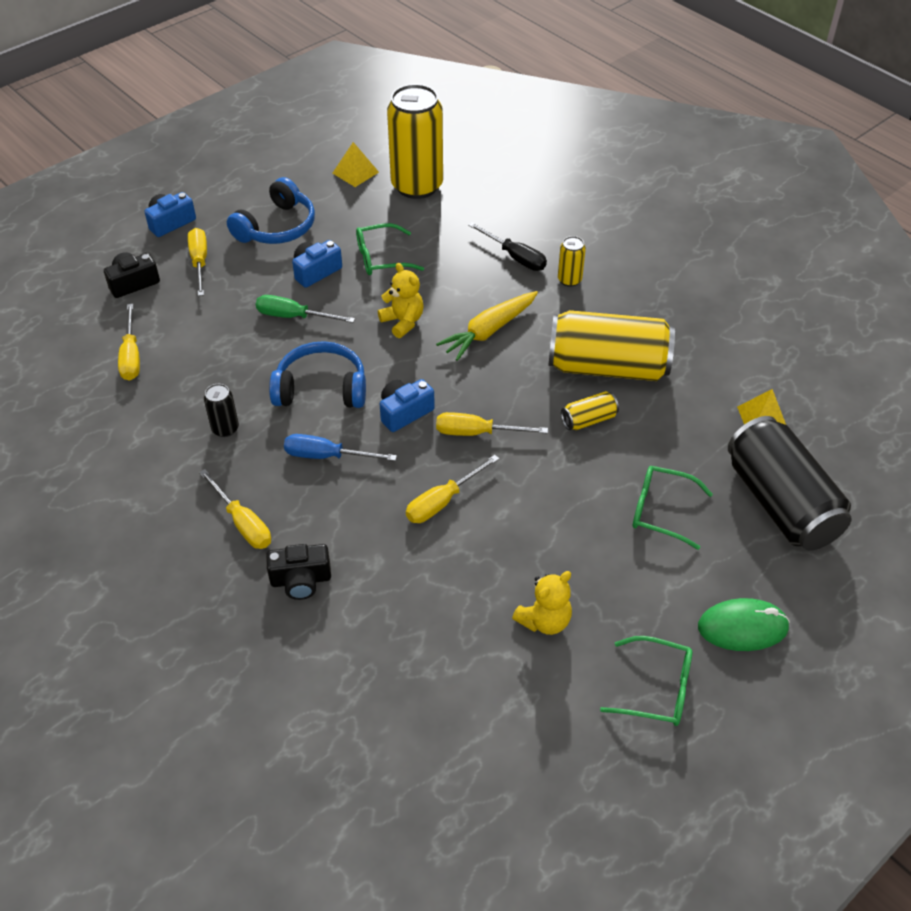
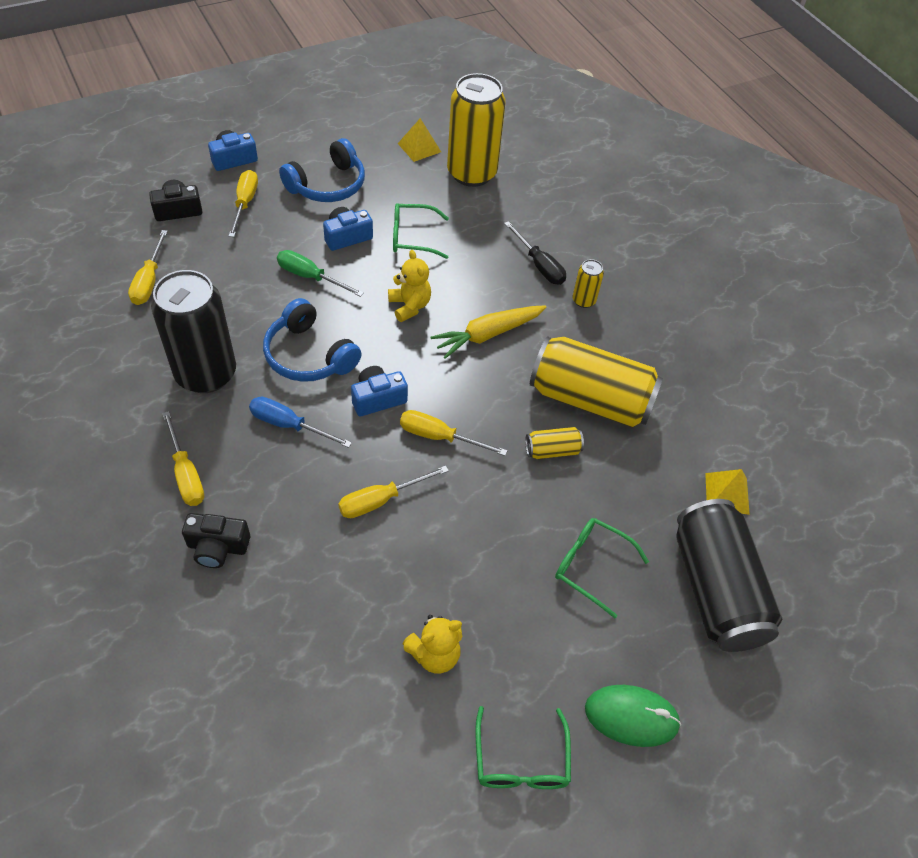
camera: 10 degrees right, 5 degrees up
(225, 429) = (206, 374): black can -> black can, size x2.31
(321, 388) = (309, 355): blue headphones -> blue headphones turned 150 degrees counterclockwise
(657, 689) = (521, 760): green glasses -> green glasses turned 60 degrees clockwise

